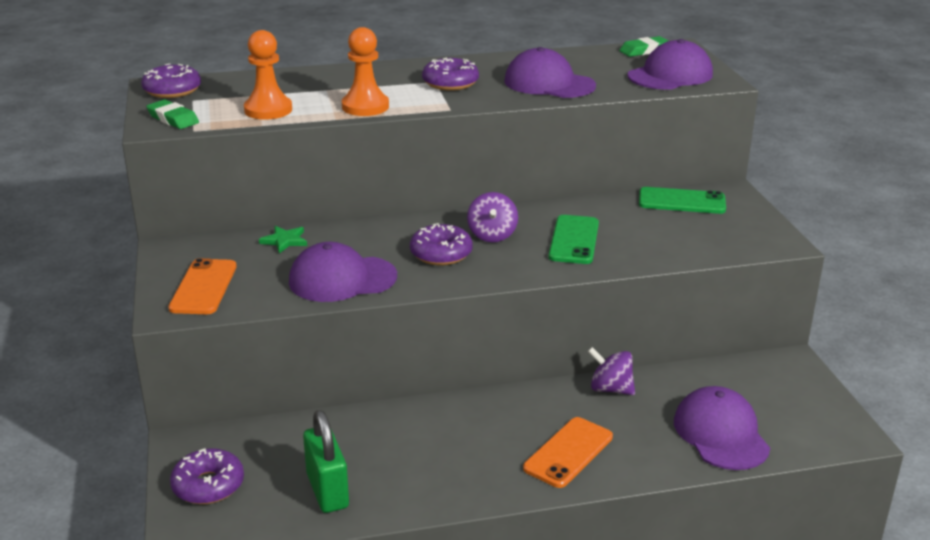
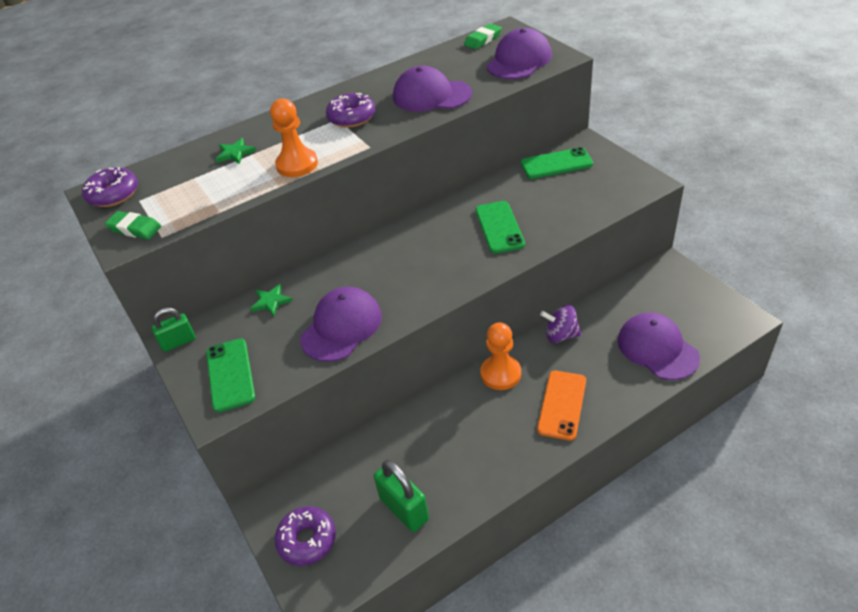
camera: 15 degrees left, 15 degrees up
(171, 249) = (178, 342): none -> green padlock
(203, 287) = (230, 374): orange phone -> green phone
(268, 110) = (215, 193): orange pawn -> orange pawn (500, 374)
(311, 85) = (235, 153): none -> green star
(342, 279) = (341, 327): purple cap -> purple cap turned 150 degrees clockwise
(441, 254) = (405, 274): purple donut -> none
(492, 235) = (434, 242): purple spinning top -> none

